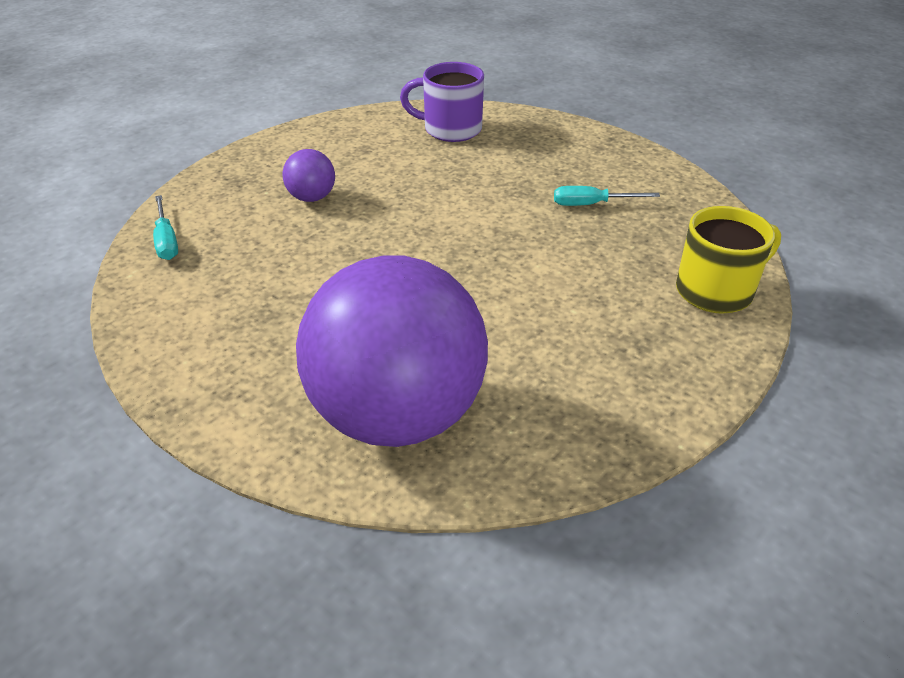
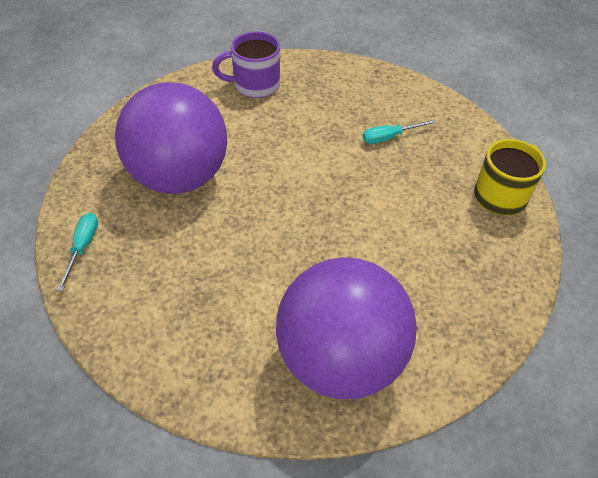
camera: 20 degrees left, 10 degrees up
(166, 241) = (83, 247): turquoise screwdriver -> turquoise screwdriver turned 135 degrees counterclockwise
(312, 198) = (179, 177): purple ball -> purple ball, size x2.50

